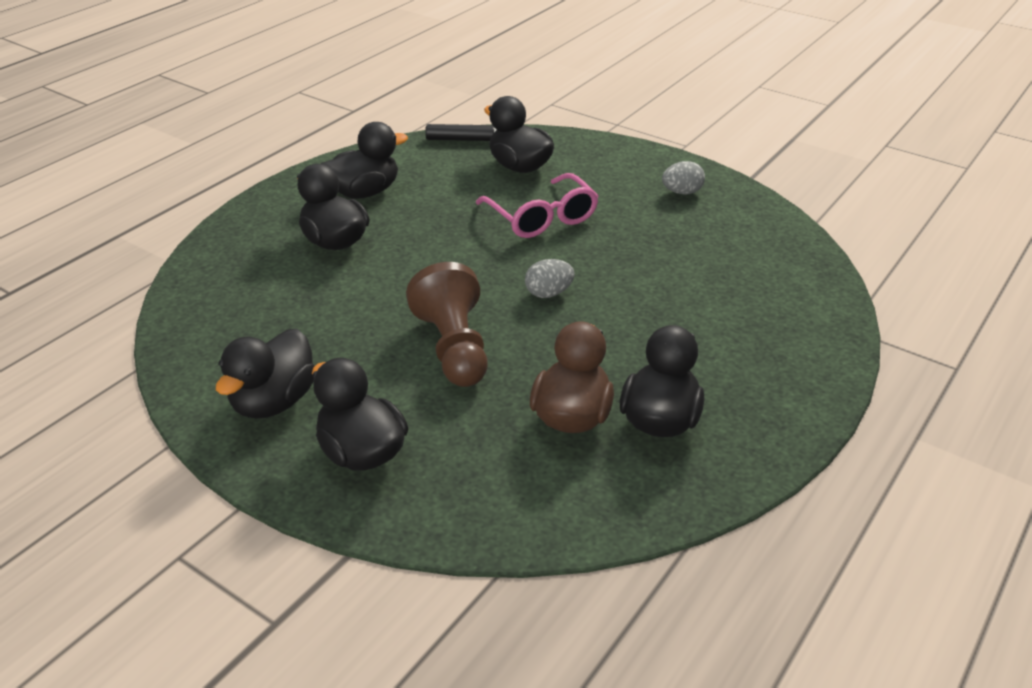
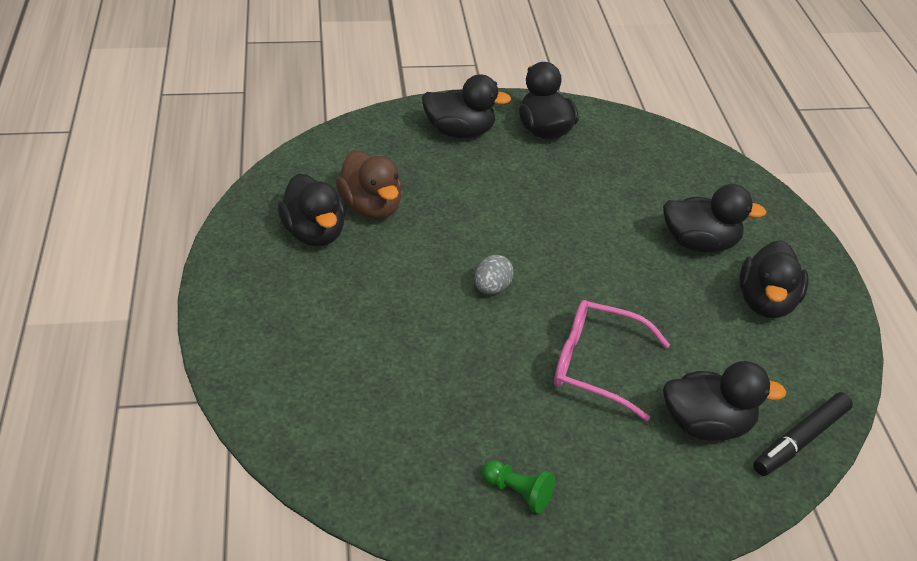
camera: 135 degrees right, 5 degrees up
(454, 348) = (497, 211): brown pawn -> none
(682, 192) = (518, 493): grey egg -> green pawn

